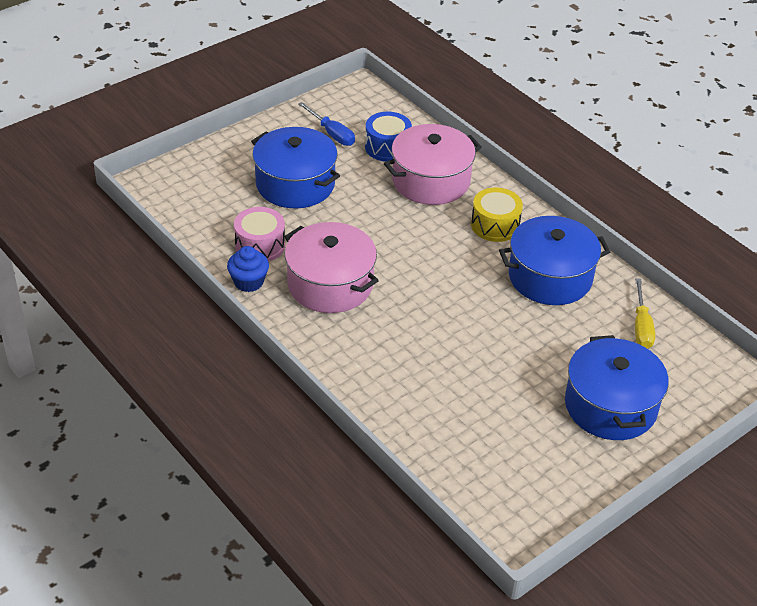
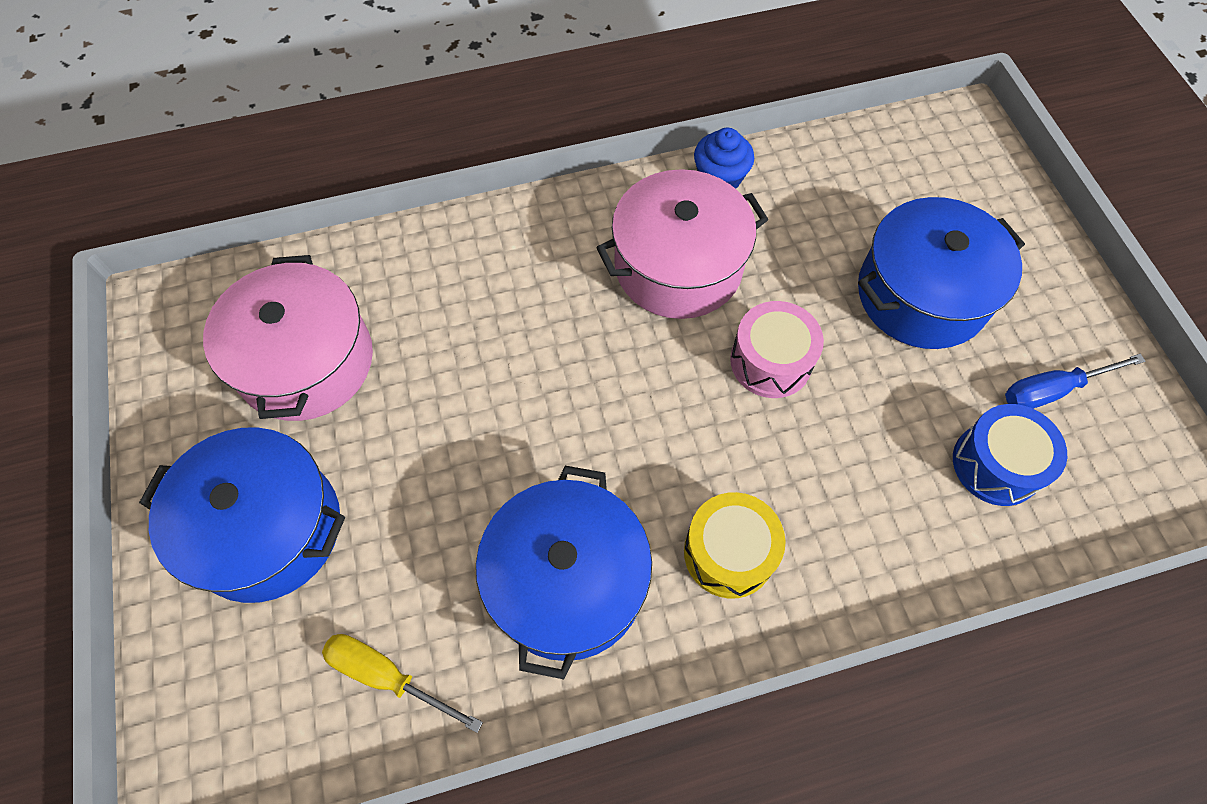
camera: 115 degrees right, 20 degrees up
(260, 245) = (790, 211): pink drum -> pink drum (770, 361)
(431, 181) = (881, 498): pink pot -> pink pot (305, 361)

